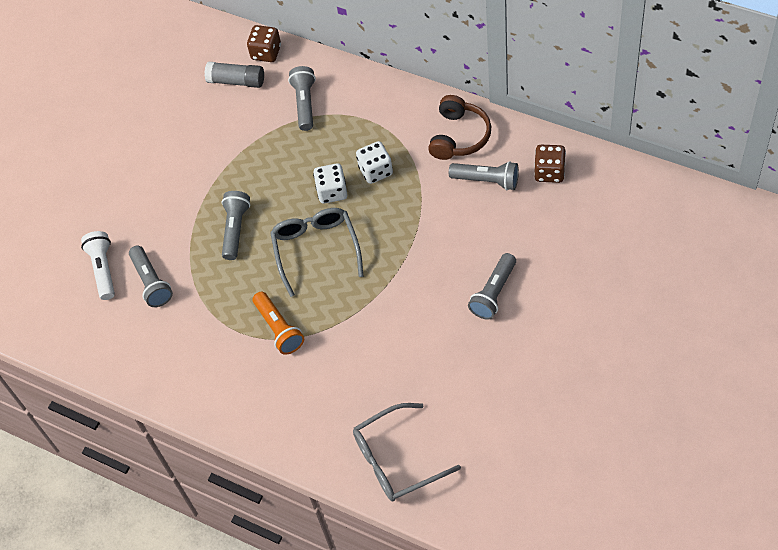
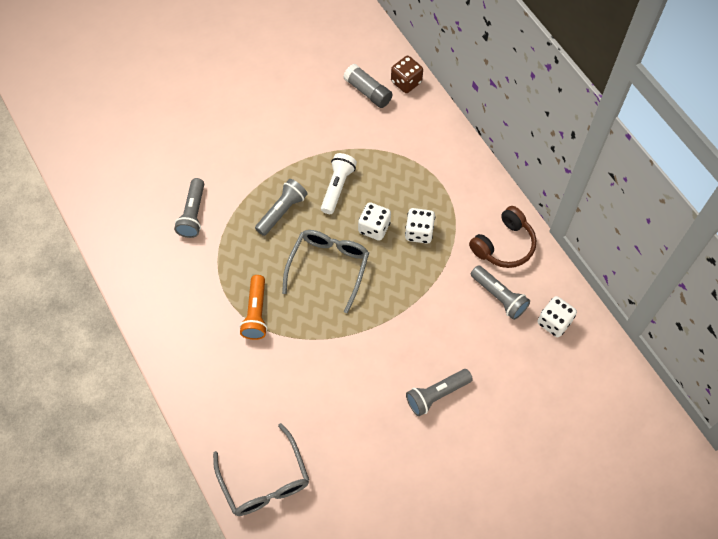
camera: 25 degrees right, 5 degrees up
(103, 269) = (167, 181): white flashlight -> white flashlight (337, 187)
(304, 103) = (405, 142): grey flashlight -> none
(396, 460) = (265, 480): grey glasses -> grey glasses turned 120 degrees counterclockwise
(549, 172) = (554, 322): brown dice -> white dice

